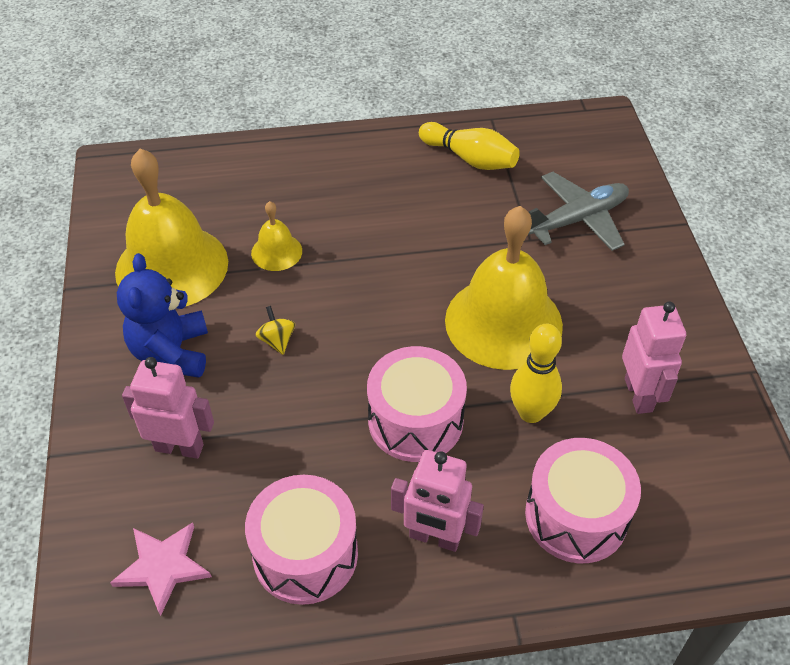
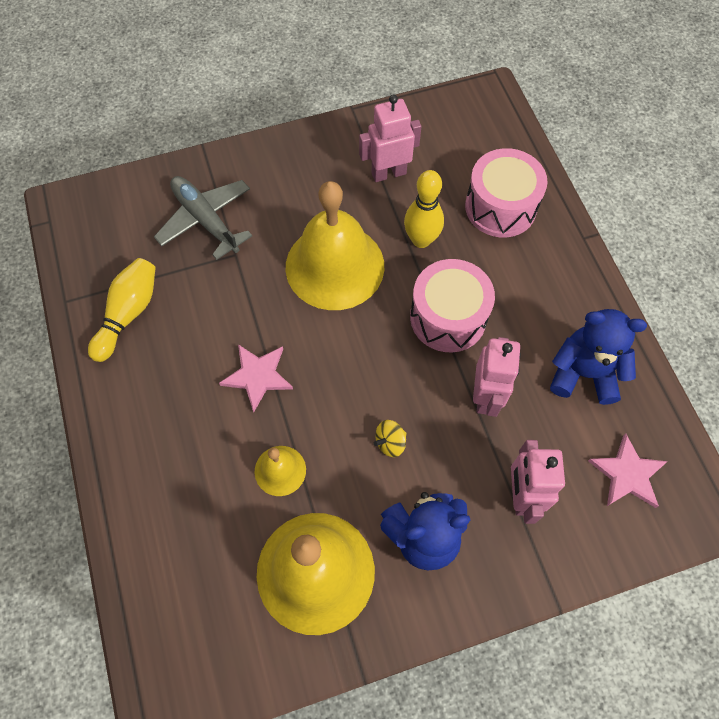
camera: 100 degrees left, 15 degrees up
(305, 554) = (583, 373): pink drum -> blue teddy bear
(380, 244) = (257, 376): none -> pink star
(434, 537) = (544, 290): pink robot -> pink robot (485, 396)

